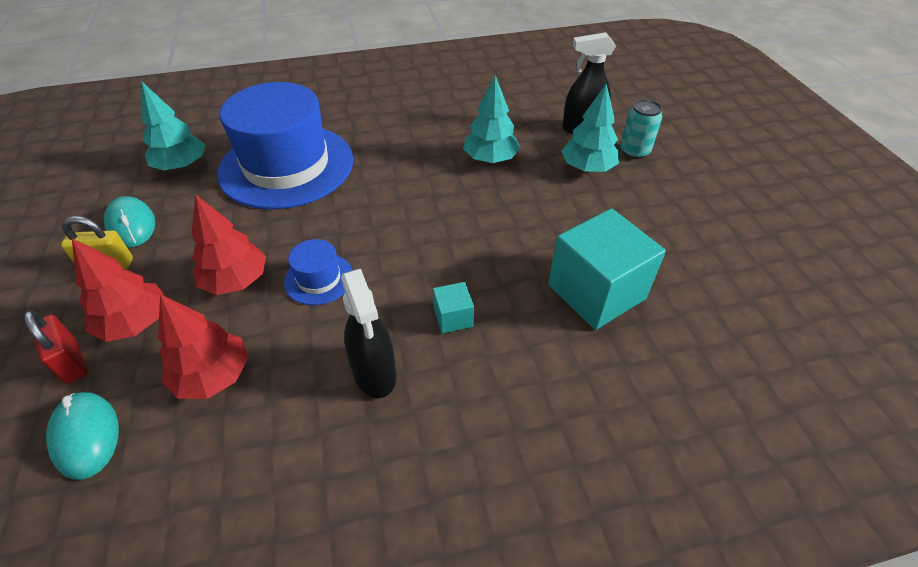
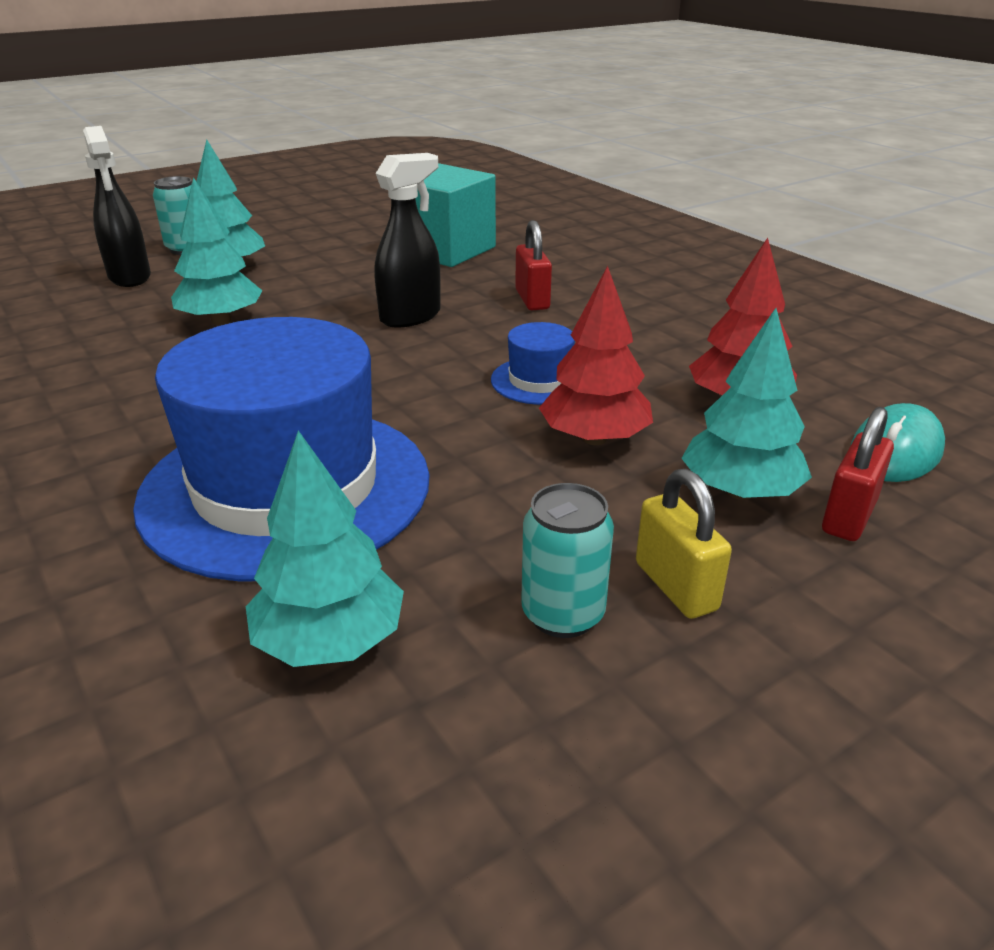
camera: 110 degrees left, 15 degrees down
(131, 225) = (563, 614): turquoise mouse -> turquoise can
(135, 323) = (740, 492): red tree -> turquoise tree
(375, 373) = (636, 321): black spray bottle -> black spray bottle (411, 316)
(453, 317) = (532, 300): turquoise cube -> red padlock

